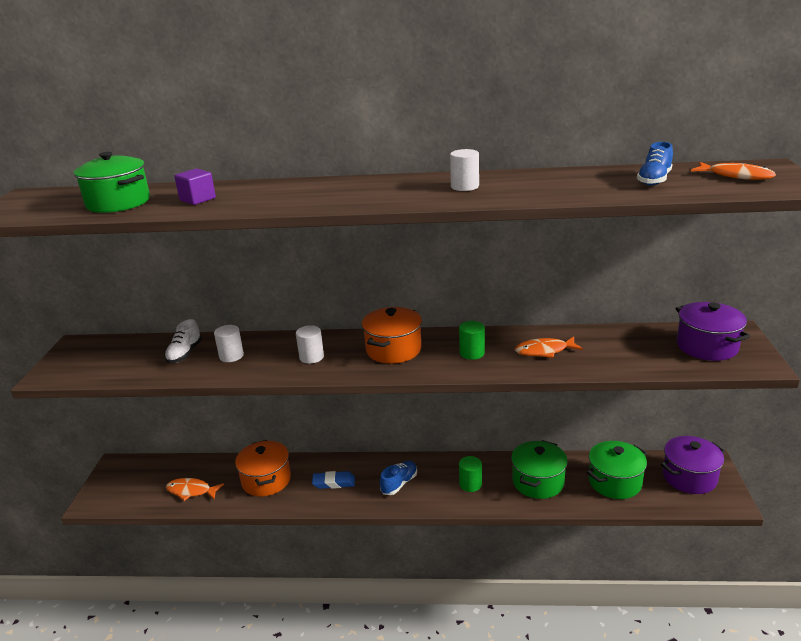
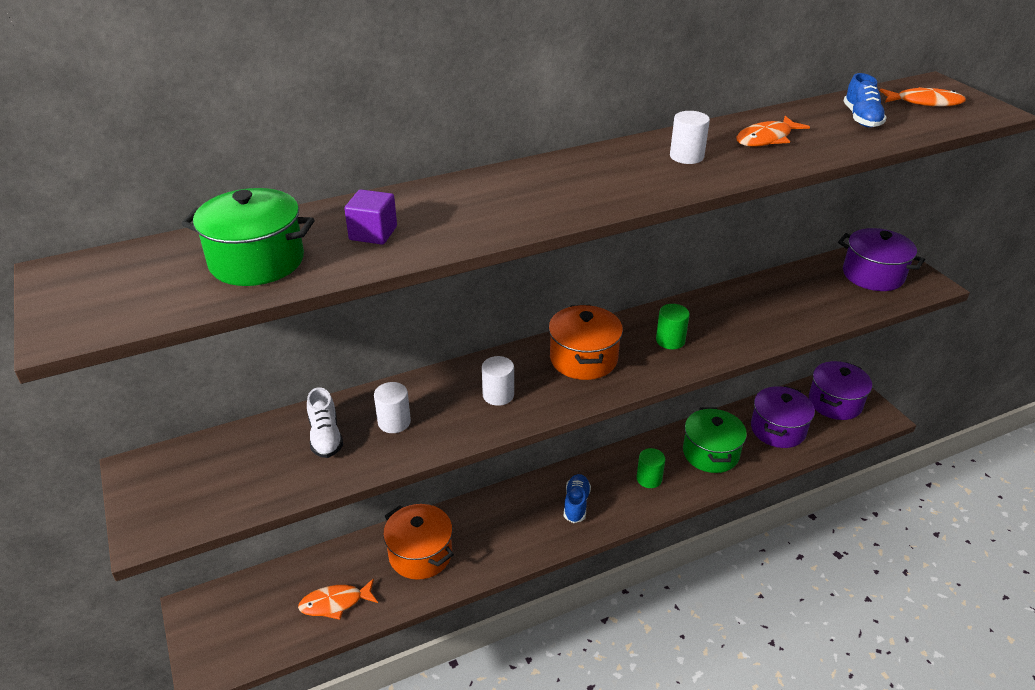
camera: 30 degrees left, 10 degrees up
(334, 483) = (503, 529): blue eraser -> none
(544, 351) = (738, 319): orange fish -> orange fish (766, 139)
(614, 482) = (778, 429): green pot -> purple pot

